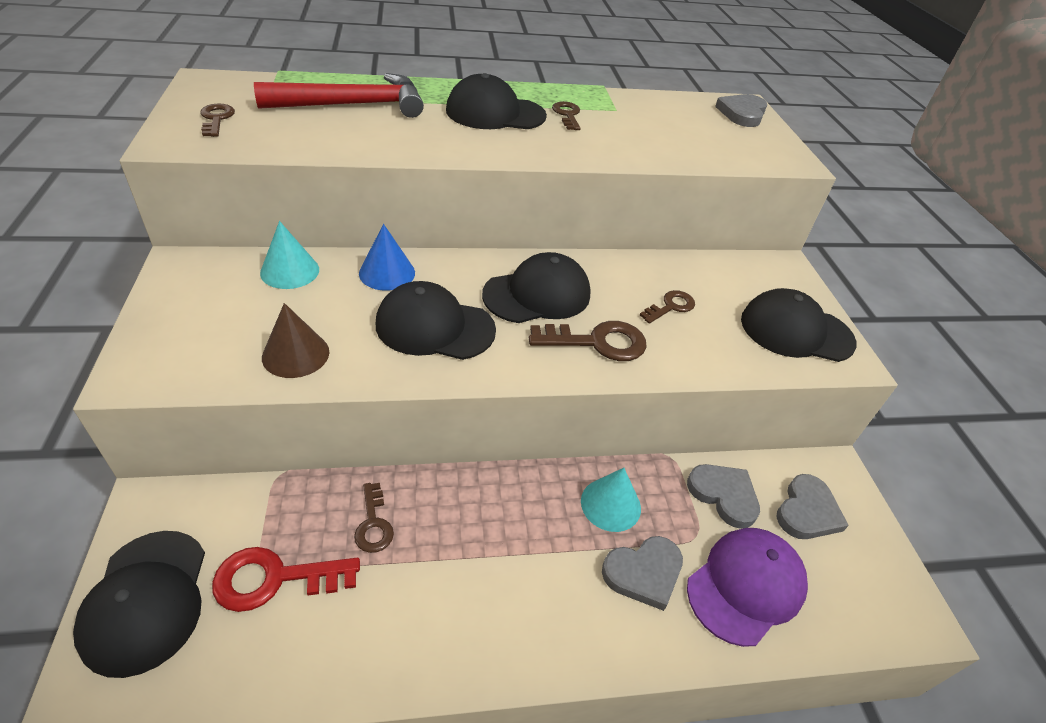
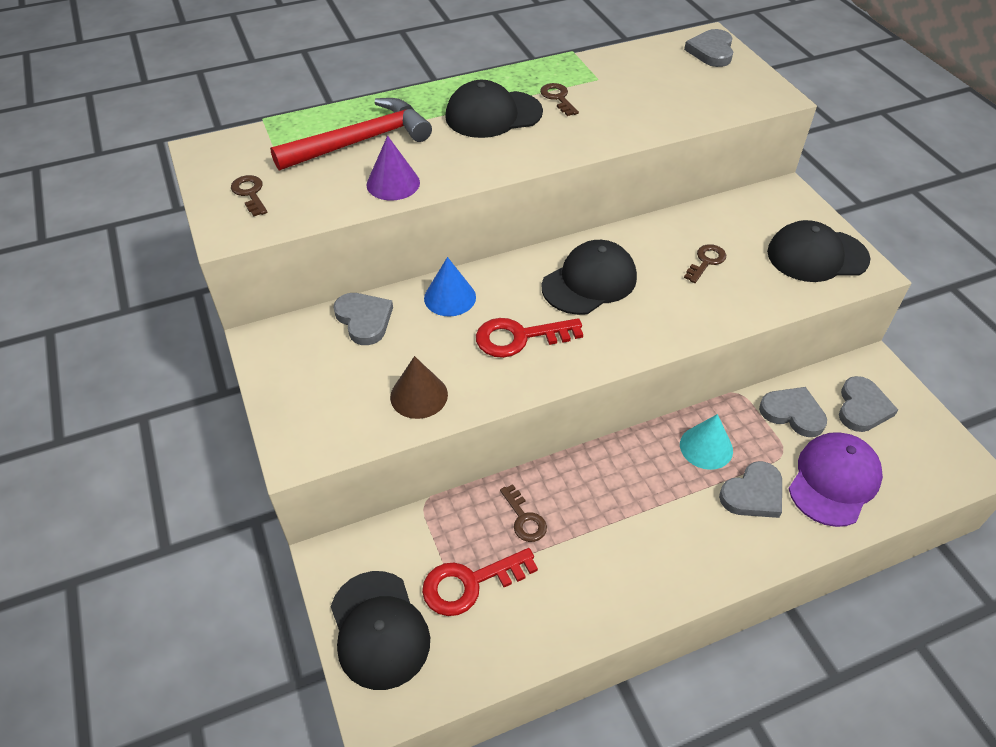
camera: 10 degrees left, 5 degrees up
(290, 271) = (364, 320): turquoise cone -> grey heart
(358, 142) = (393, 183): none -> purple cone
(434, 327) = (519, 337): black cap -> red key
(598, 342) = (660, 313): brown key -> none

